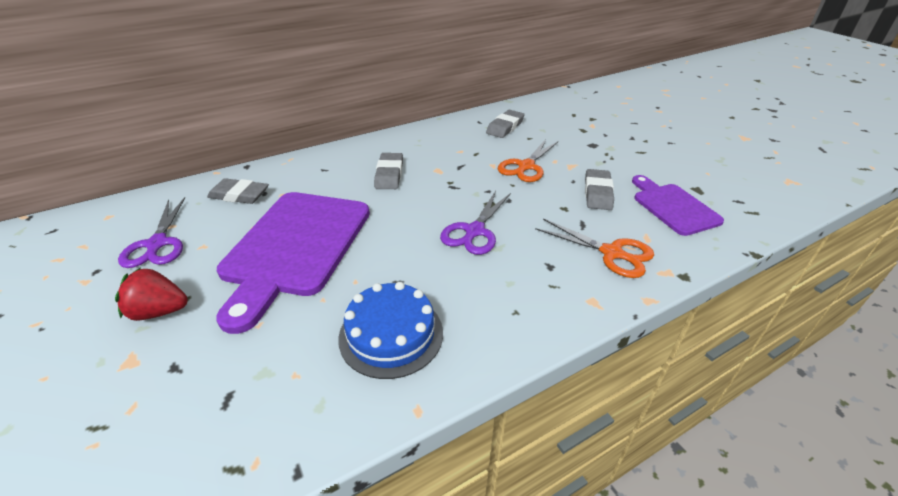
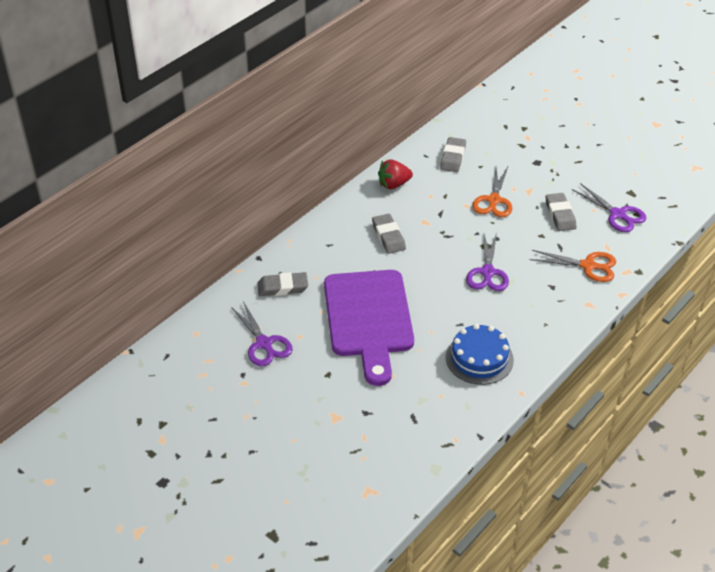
camera: 20 degrees left, 5 degrees up
(159, 311) = (321, 386): red strawberry -> red strawberry (393, 184)
(673, 207) = (617, 214): purple cutting board -> purple scissors

